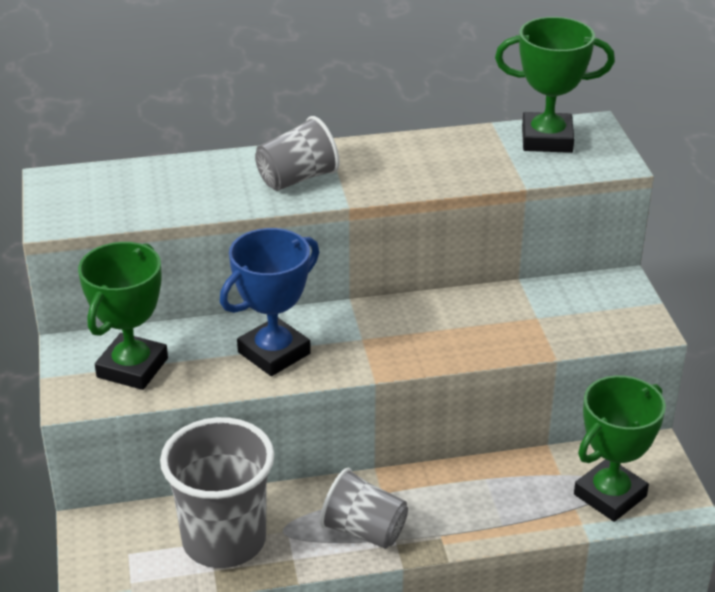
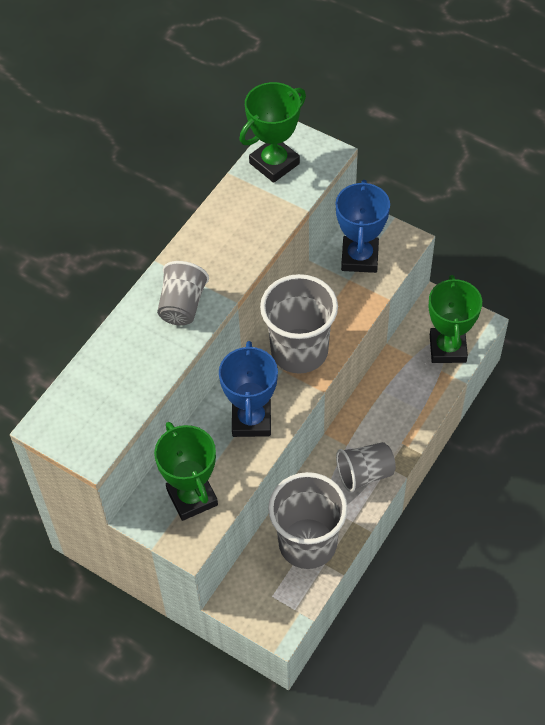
camera: 45 degrees left, 20 degrees up
(400, 335) = (299, 351): none -> grey cup
(574, 308) = (360, 258): none -> blue trophy

